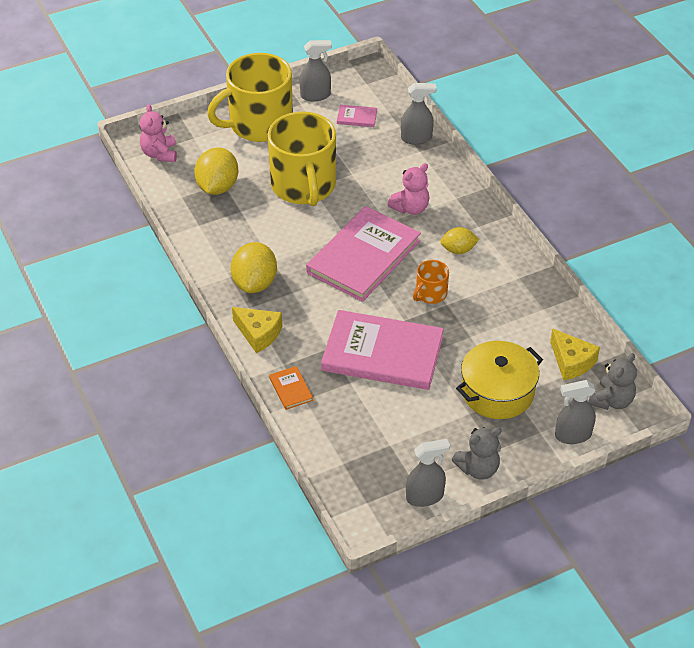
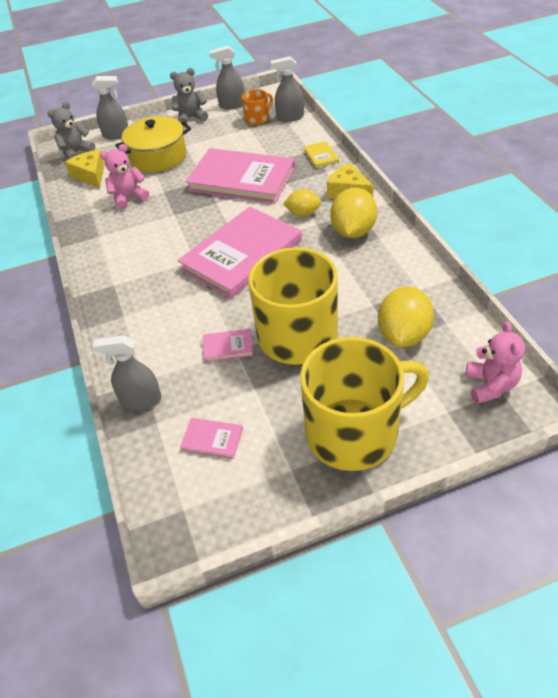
camera: 170 degrees left, 0 degrees up
(291, 389) = (321, 156): orange book -> yellow book
(315, 95) = (266, 486): grey spray bottle -> grey spray bottle (290, 117)
(359, 175) = (228, 347): none -> pink book
(410, 208) = (178, 305): pink teddy bear -> pink teddy bear (128, 198)
(430, 294) = (186, 222): orange mug -> orange mug (257, 119)
(458, 250) = (144, 260): yellow lemon -> yellow lemon (303, 213)

